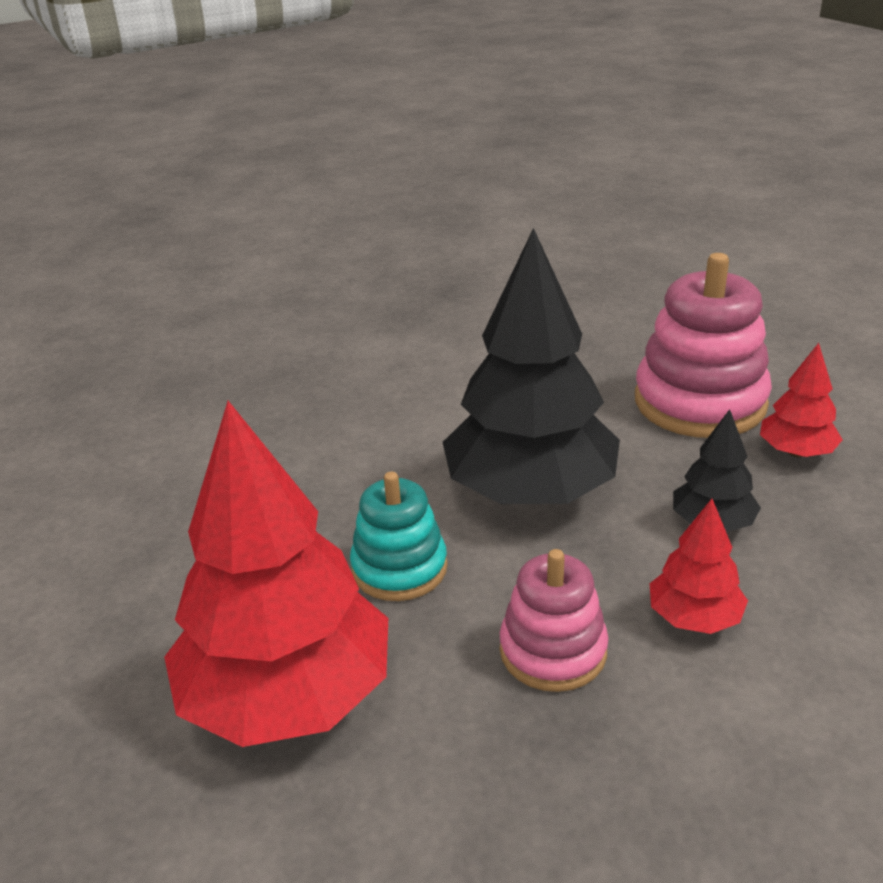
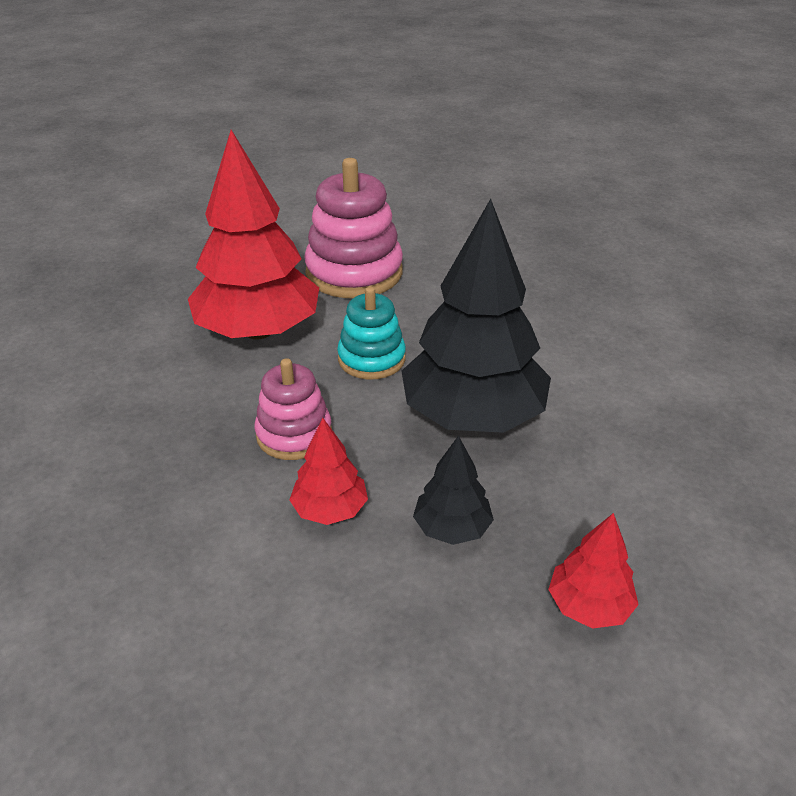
camera: 80 degrees right, 5 degrees up
(700, 402) = (659, 530): pink stacking toy -> pink stacking toy (354, 273)

